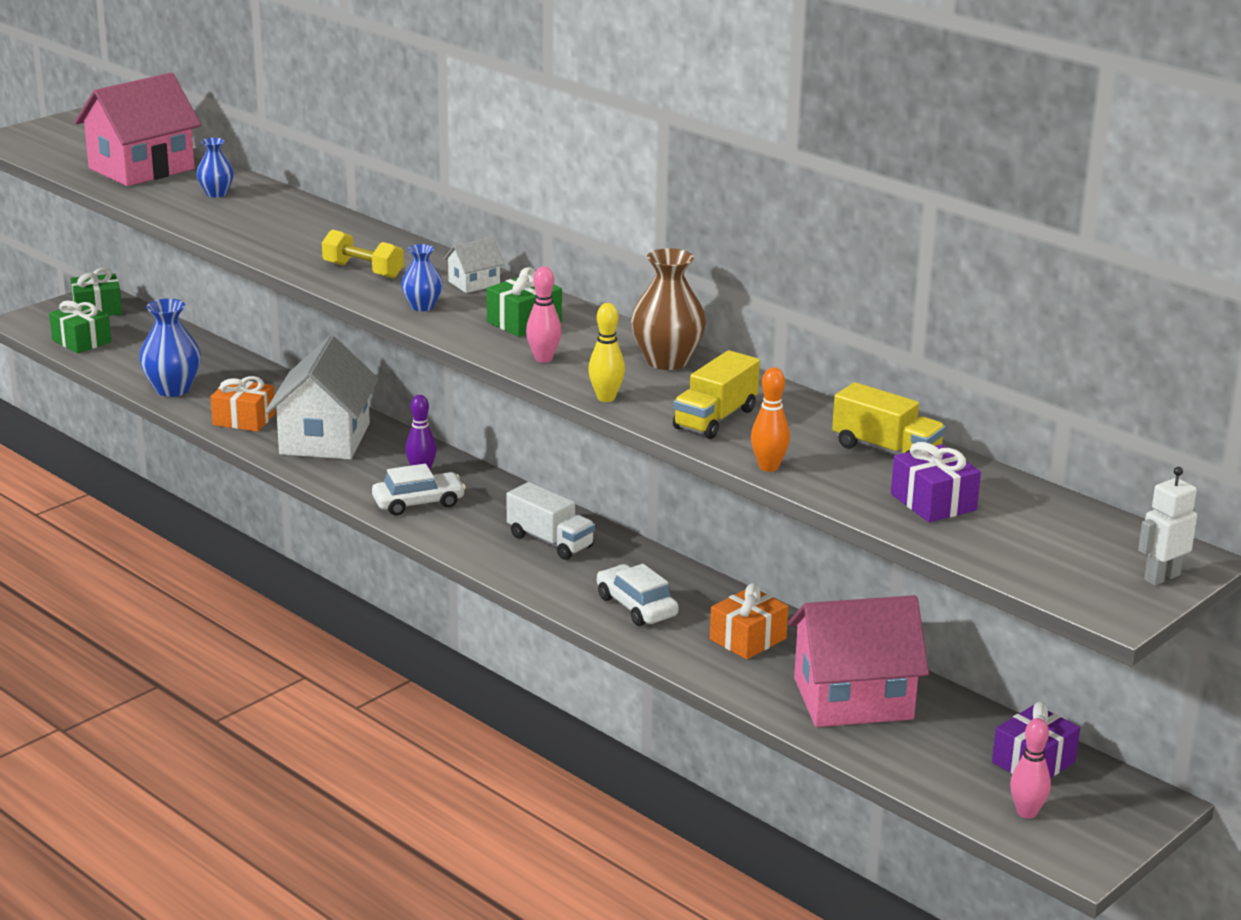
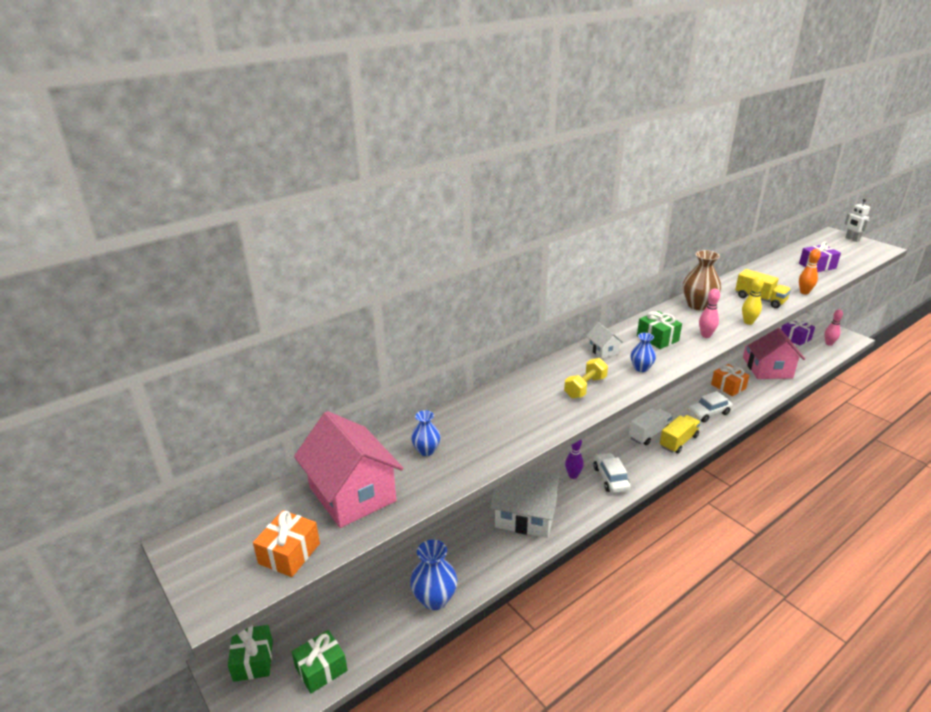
camera: 80 degrees left, 5 degrees up
(244, 419) = (492, 556): orange gift -> orange gift (289, 553)
(886, 450) = (774, 269): yellow truck -> yellow truck (678, 441)

